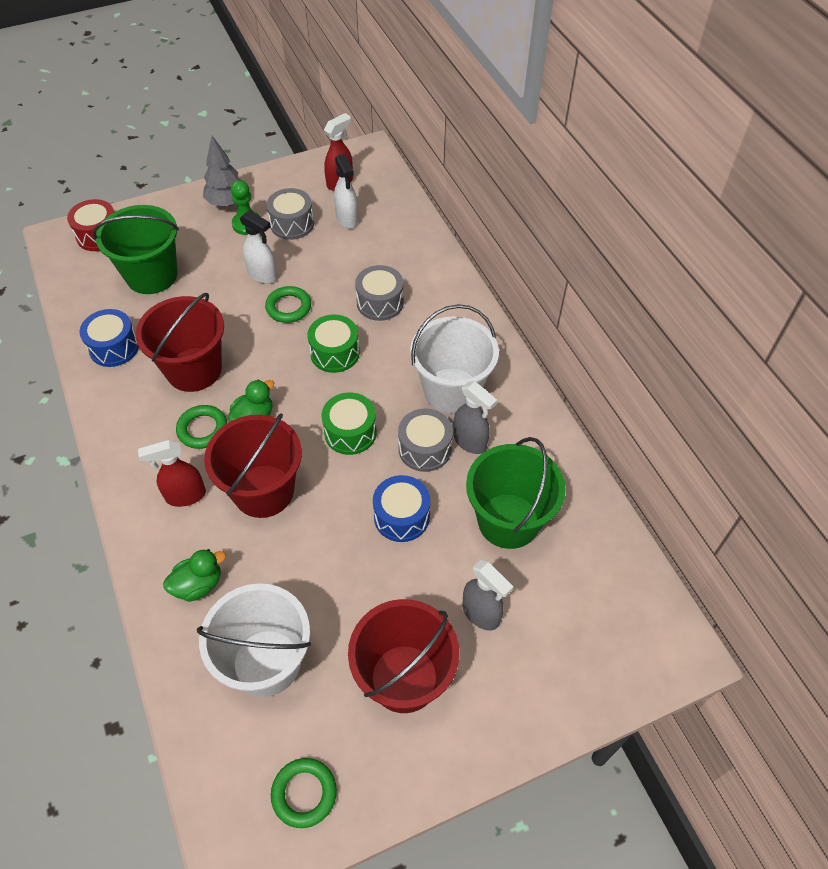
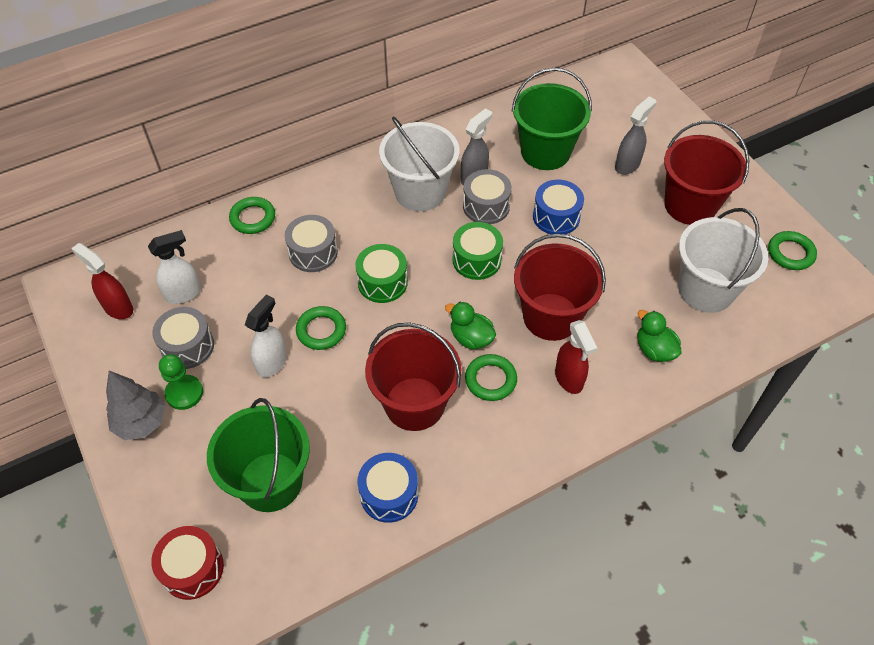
camera: 95 degrees left, 0 degrees up
(428, 260) = (253, 218): none -> green ring

